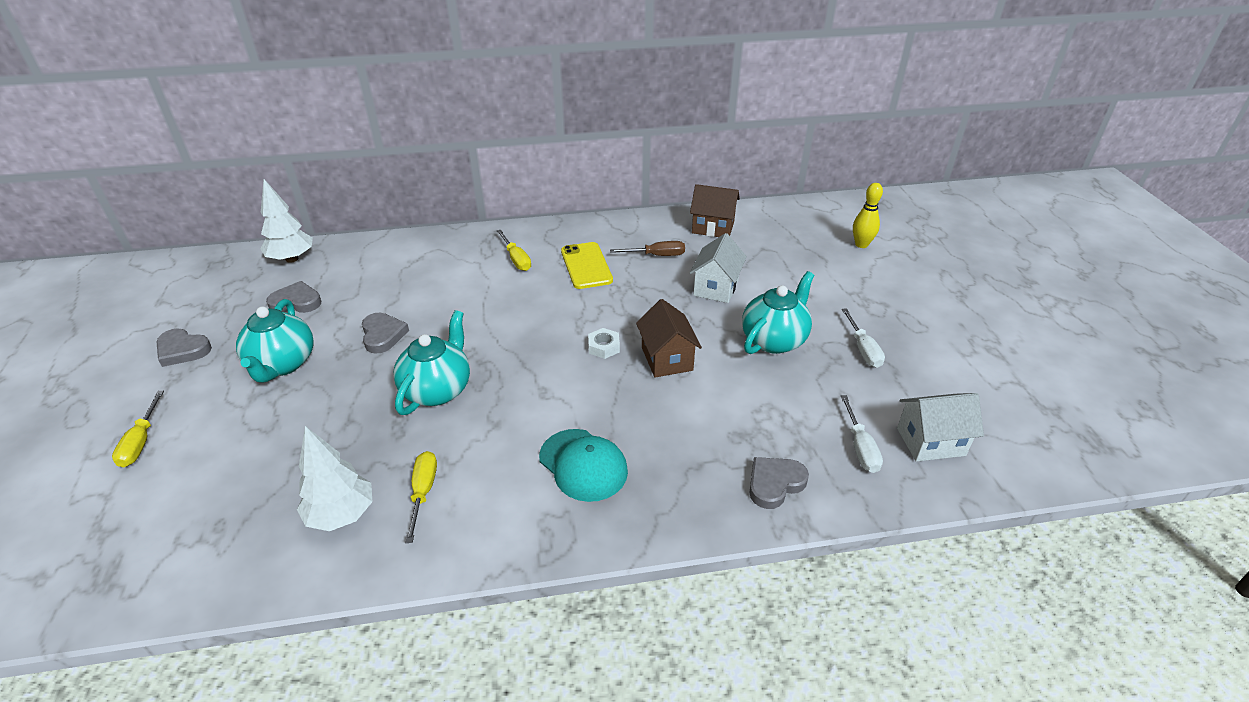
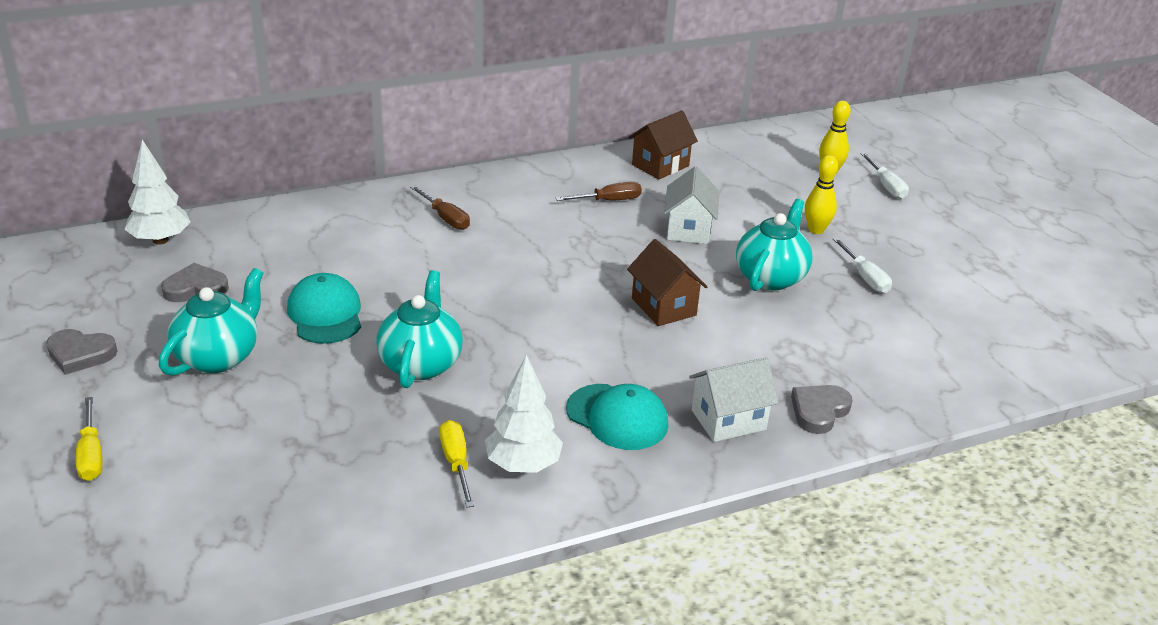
camera: 15 degrees left, 5 degrees down
(282, 364) = (218, 357): turquoise teapot -> turquoise teapot turned 135 degrees counterclockwise
(342, 515) = (376, 495): white tree -> white tree (523, 465)
(383, 335) = (325, 314): grey heart -> turquoise cap
(516, 259) = (445, 218): yellow screwdriver -> brown screwdriver
(586, 266) = (532, 218): yellow phone -> none
(604, 347) = (589, 301): white nut -> none
(713, 227) = (660, 165): brown house -> brown house turned 45 degrees counterclockwise
(831, 298) = (816, 230): none -> yellow bowling pin
(860, 447) = (891, 369): white screwdriver -> white screwdriver (886, 186)
(930, 442) = (956, 356): white house -> white house (728, 420)

